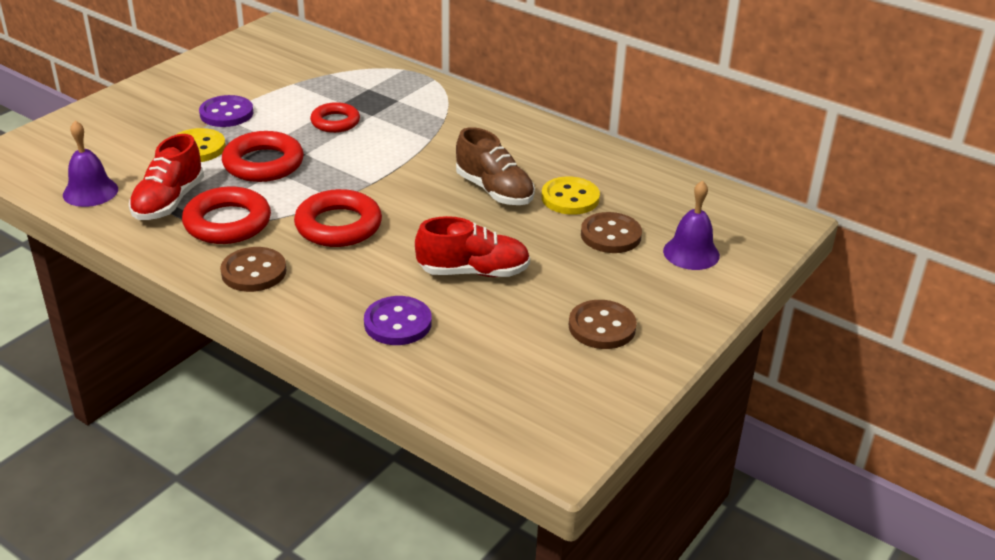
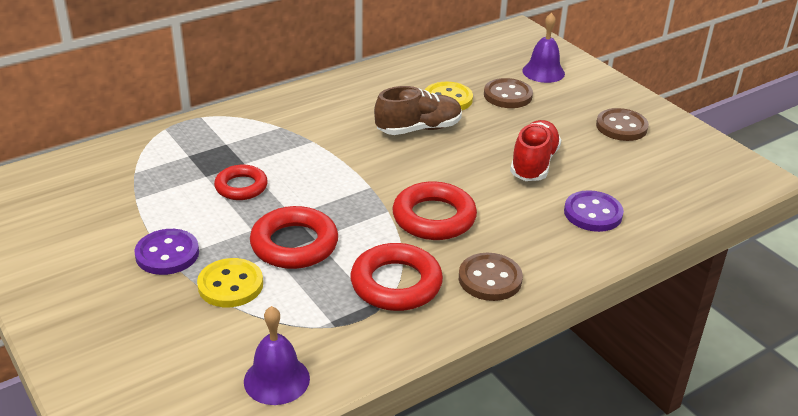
camera: 70 degrees left, 0 degrees up
(169, 202) = (333, 319): red shoe -> none

